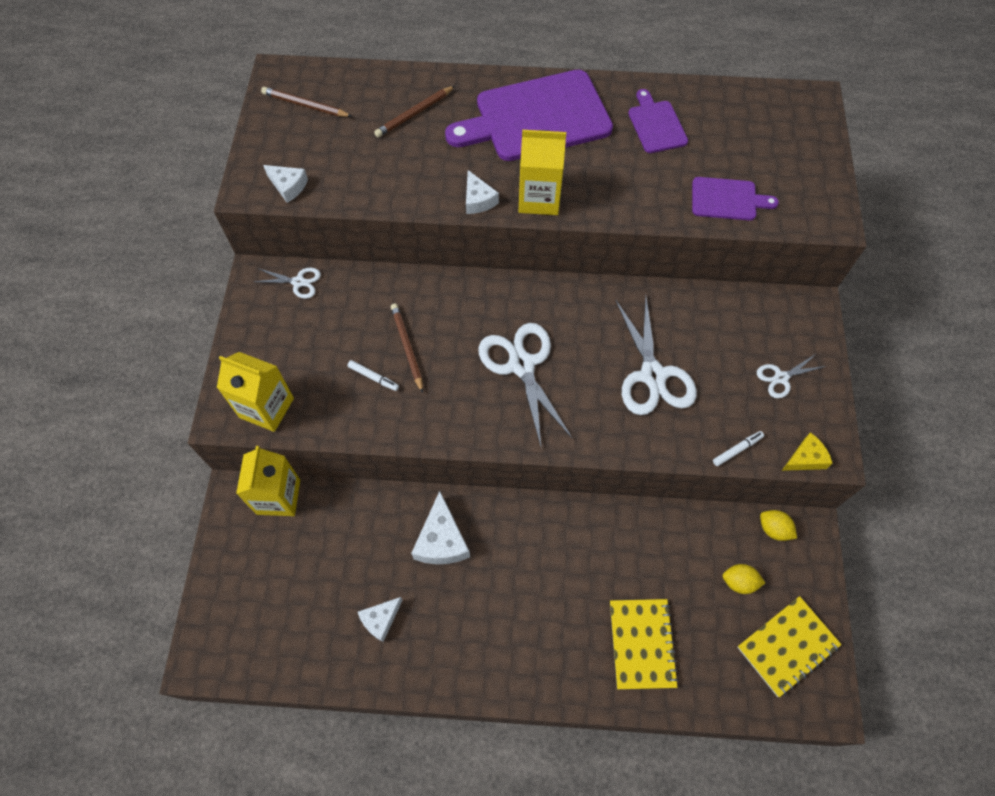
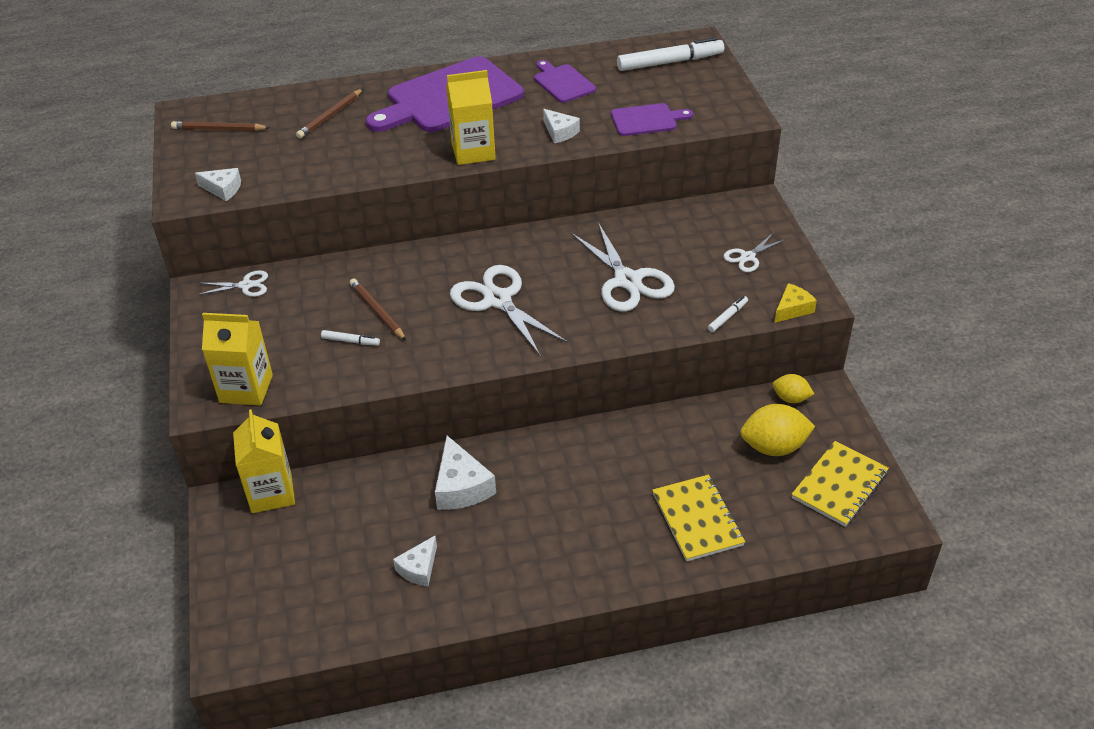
camera: 15 degrees left, 20 degrees down
(478, 200) = (415, 163): white cheese -> white cheese (560, 132)
(739, 582) = (773, 447): yellow lemon -> yellow lemon, size x1.72
(776, 123) = (670, 62): none -> white marker

